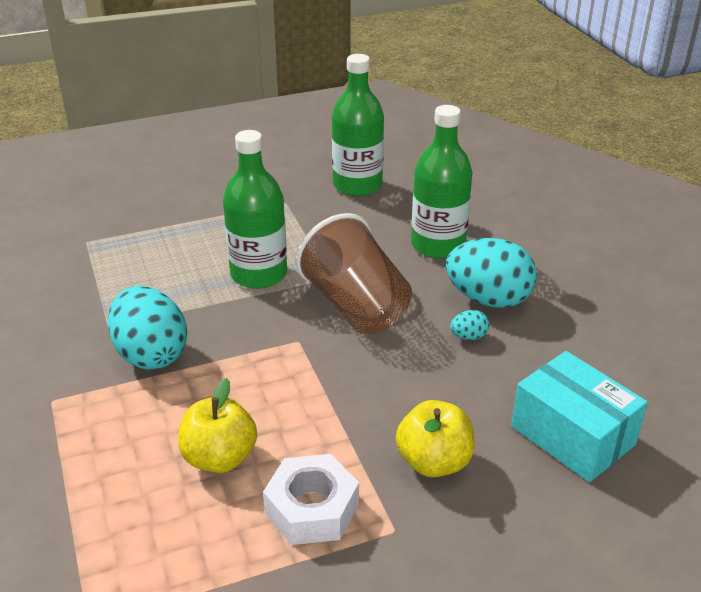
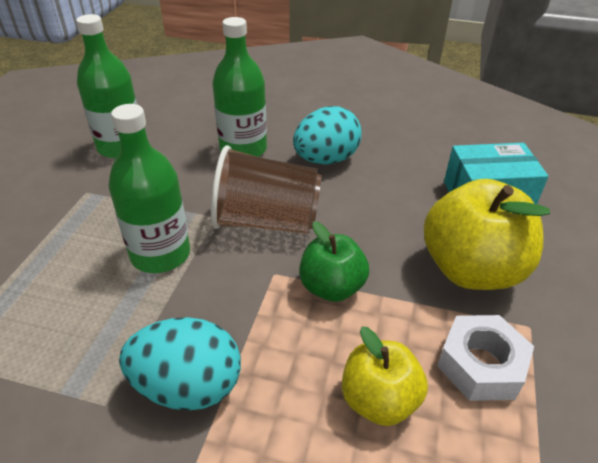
camera: 55 degrees left, 5 degrees up
(315, 380) = (332, 287): none -> green apple
(434, 462) = (471, 270): yellow apple -> yellow apple, size x1.67
(468, 336) = (355, 187): turquoise egg -> none

